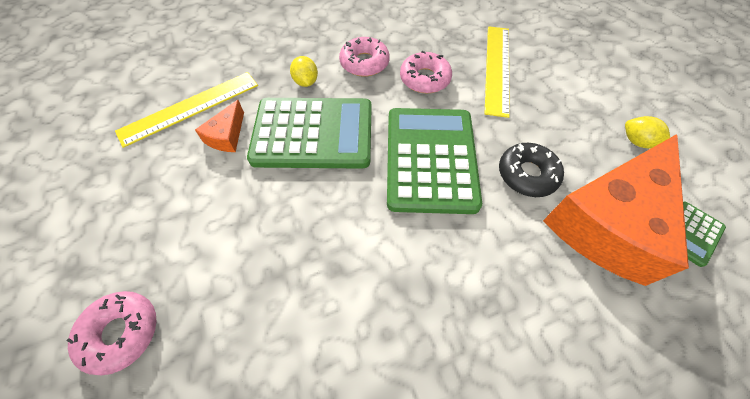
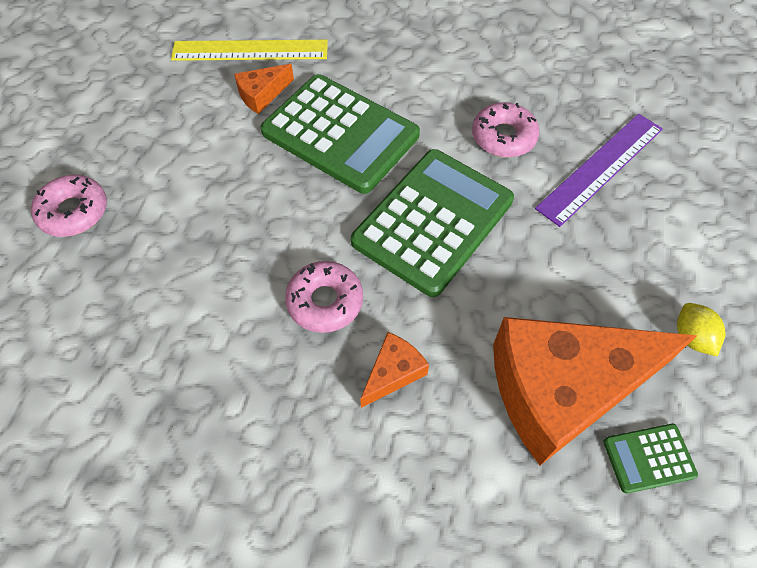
camera: 35 degrees right, 0 degrees up
(306, 82) = (375, 78): yellow lemon -> none
(364, 63) = (453, 87): pink donut -> pink donut (325, 301)
(497, 68) = (601, 168): yellow ruler -> purple ruler
(502, 288) = (393, 373): none -> orange cheese
(527, 174) = (521, 293): black donut -> none

